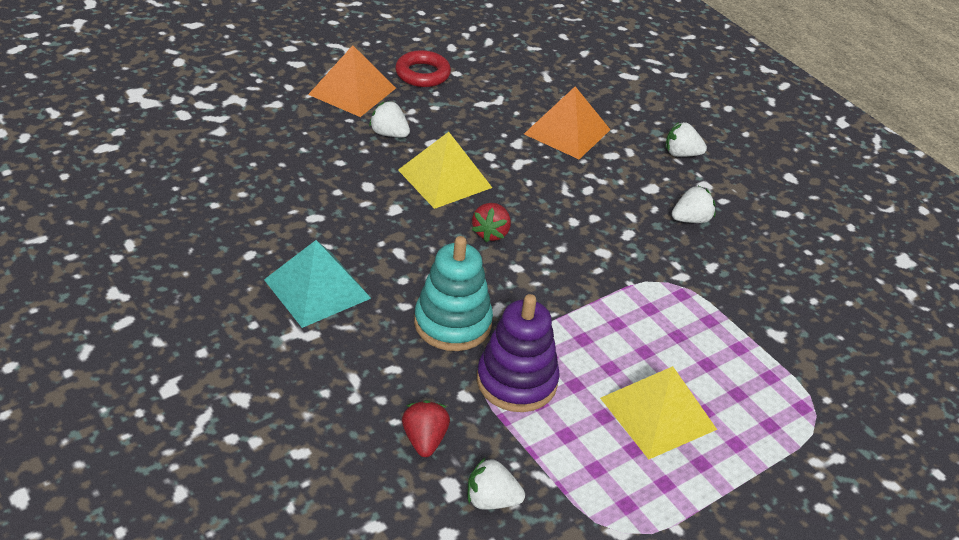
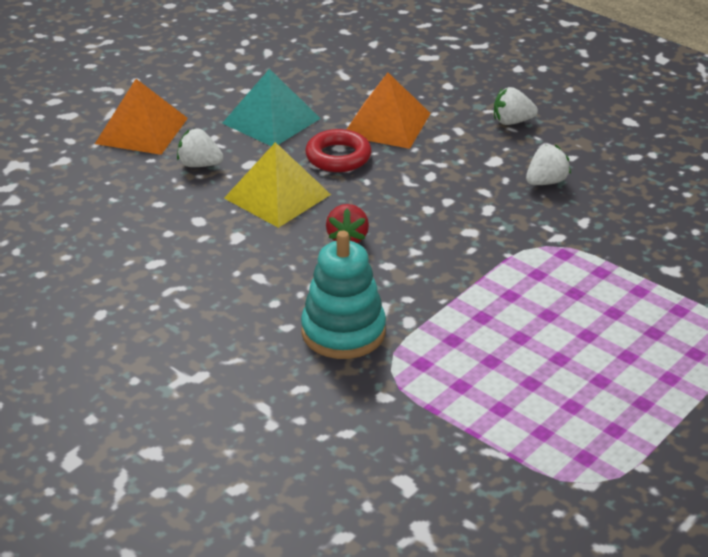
camera: 10 degrees left, 5 degrees down
(317, 288) = (187, 331): turquoise pyramid -> turquoise pyramid (271, 120)
(422, 74) = (210, 98): red ring -> red ring (338, 157)
(424, 440) = (360, 446): red strawberry -> none
(491, 500) = (450, 485): white strawberry -> none
(516, 381) = (431, 371): purple stacking toy -> none
(658, 413) = (583, 368): yellow pyramid -> none

